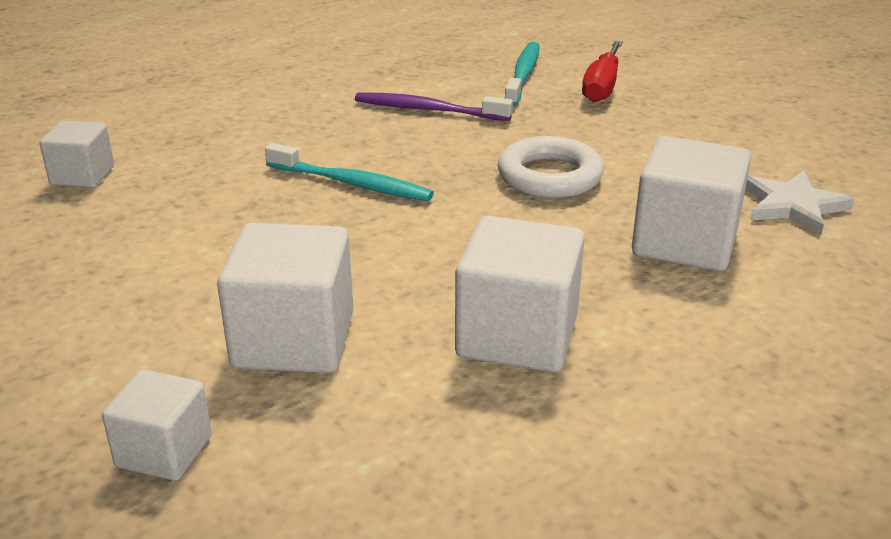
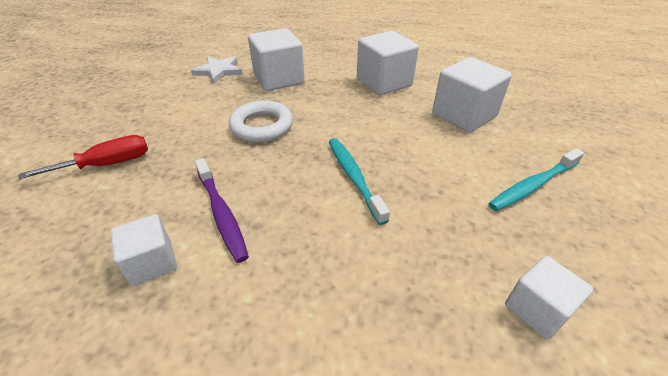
camera: 135 degrees left, 10 degrees up
(164, 451) = (535, 105): white cube -> white cube (152, 262)
(523, 75) = (107, 208): turquoise toothbrush -> turquoise toothbrush (533, 185)

